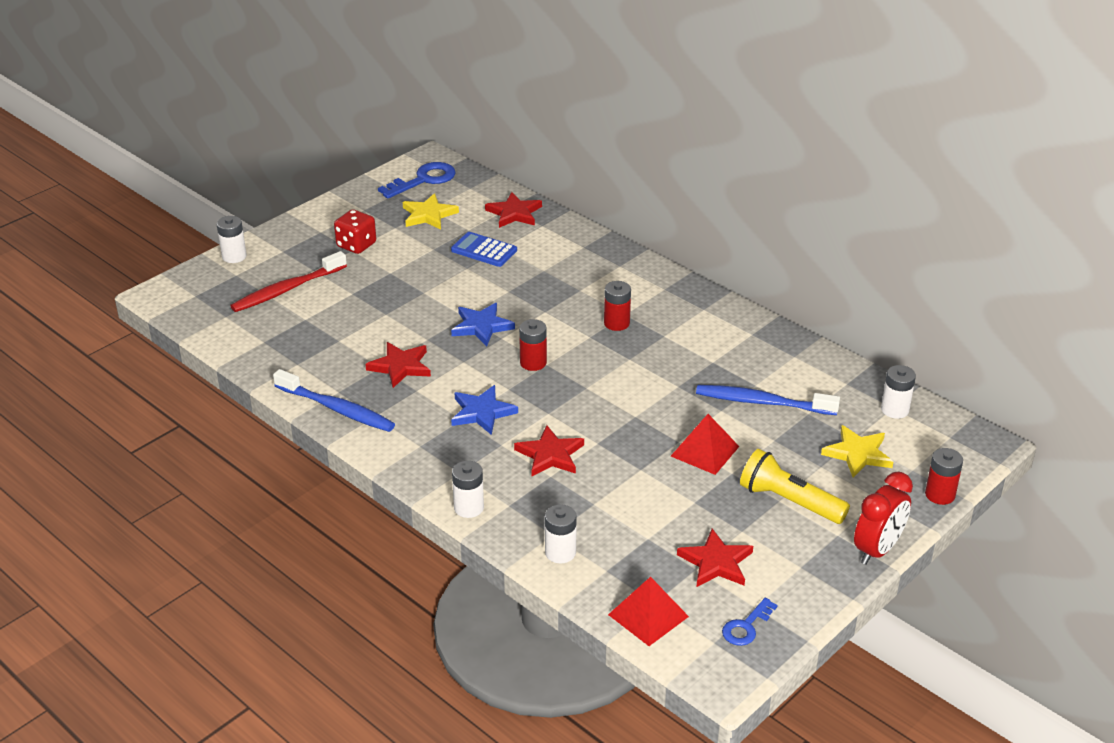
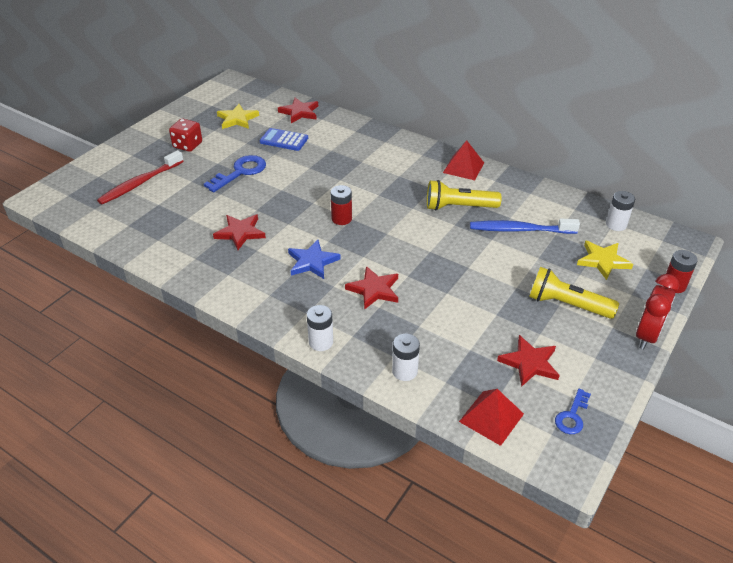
camera: 10 degrees left, 5 degrees up
(234, 256) = (94, 162): white battery -> none
(337, 409) = (196, 272): blue toothbrush -> none
(423, 180) = (228, 95): blue key -> blue key (240, 172)
(481, 326) = (296, 195): blue star -> none
(616, 323) = (395, 183): red battery -> none
(691, 364) = (459, 207): none -> yellow flashlight
(705, 451) = (490, 272): red pyramid -> red pyramid (463, 167)

